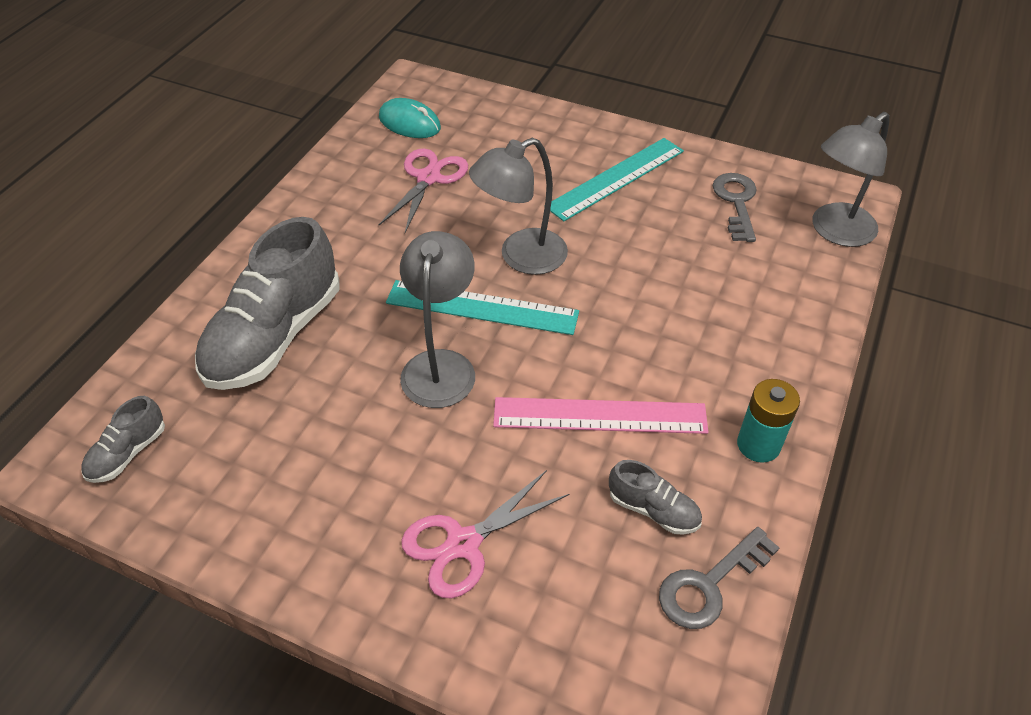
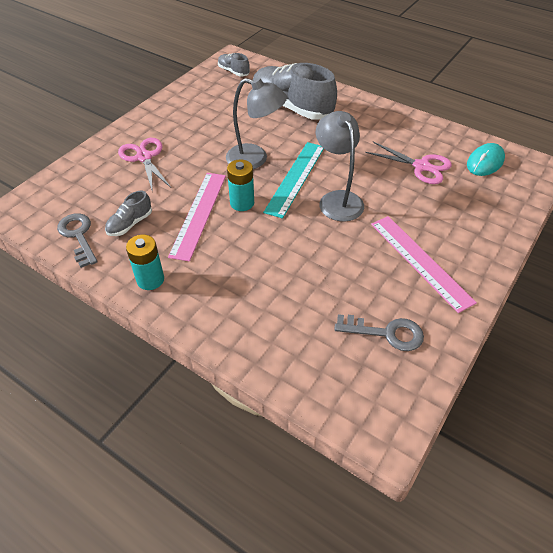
camera: 100 degrees right, 0 degrees up
(558, 364) = (242, 203): none -> turquoise battery
(616, 178) = (420, 261): turquoise ruler -> pink ruler
(835, 232) = (341, 397): grey lamp -> none

